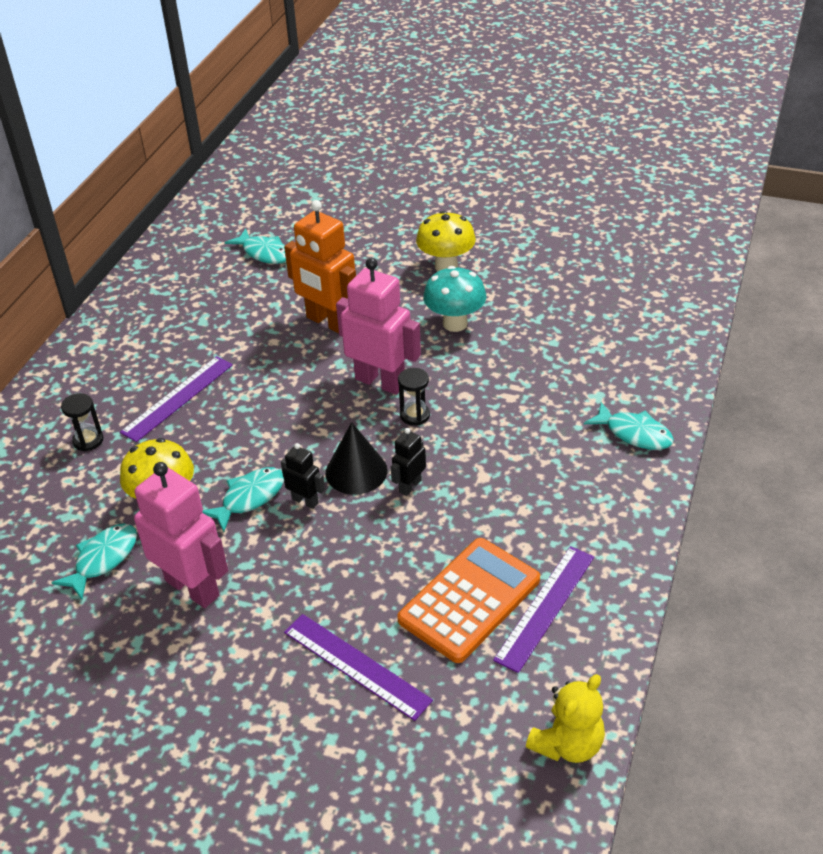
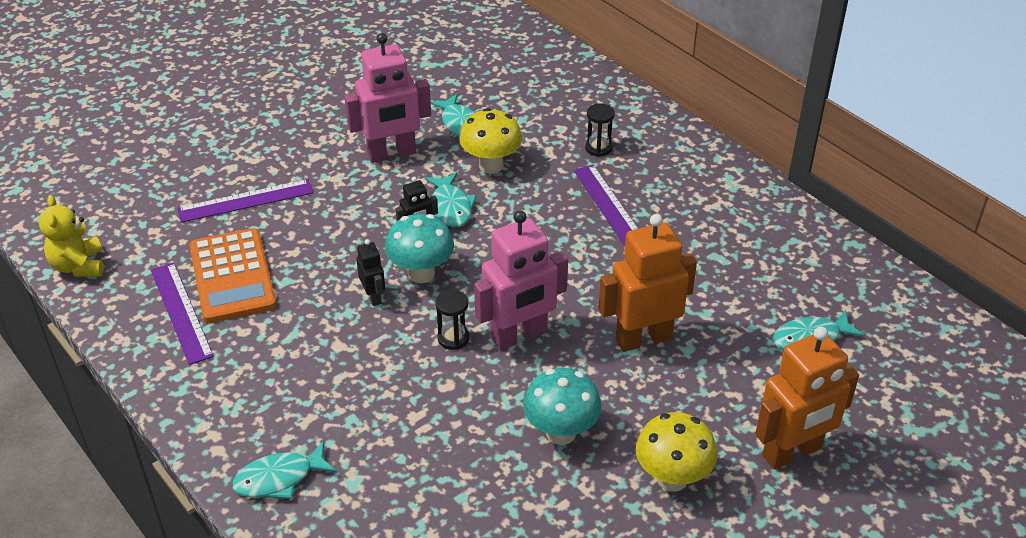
camera: 120 degrees right, 0 degrees up
(356, 471) = (421, 273): black cone -> turquoise mushroom
(378, 231) = (792, 453): none -> orange robot

